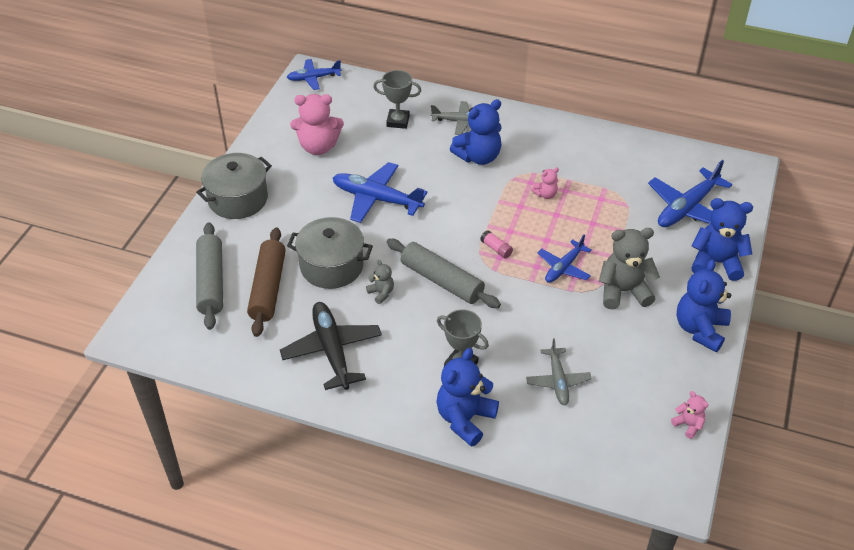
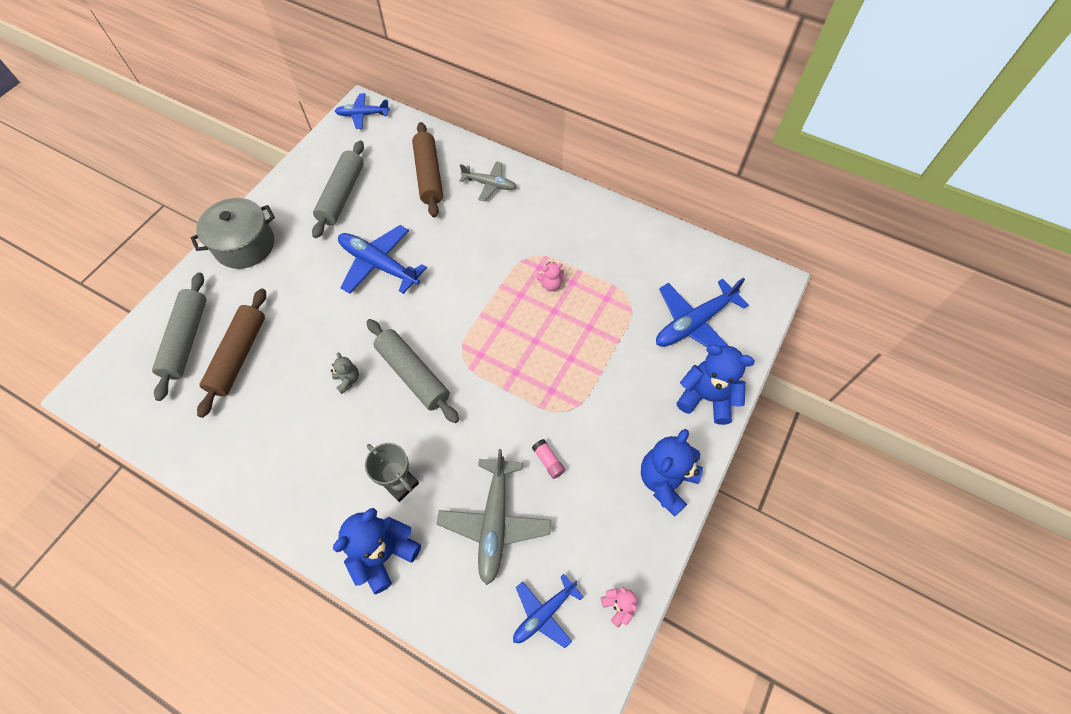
camera: 10 degrees right, 15 degrees up
(318, 147) = (342, 195): pink teddy bear -> grey rolling pin
(331, 266) = (309, 339): grey pot -> none
(332, 351) = (276, 443): black plane -> none
(398, 121) = (428, 175): grey trophy -> brown rolling pin
(478, 157) = (495, 229): blue teddy bear -> none
(496, 249) = (480, 344): pink glue stick -> pink glue stick (548, 461)
(557, 380) = (495, 522): grey plane -> grey plane, size x1.61
(564, 267) = (543, 378): blue plane -> blue plane (544, 613)
(623, 291) = (597, 418): grey teddy bear -> none

